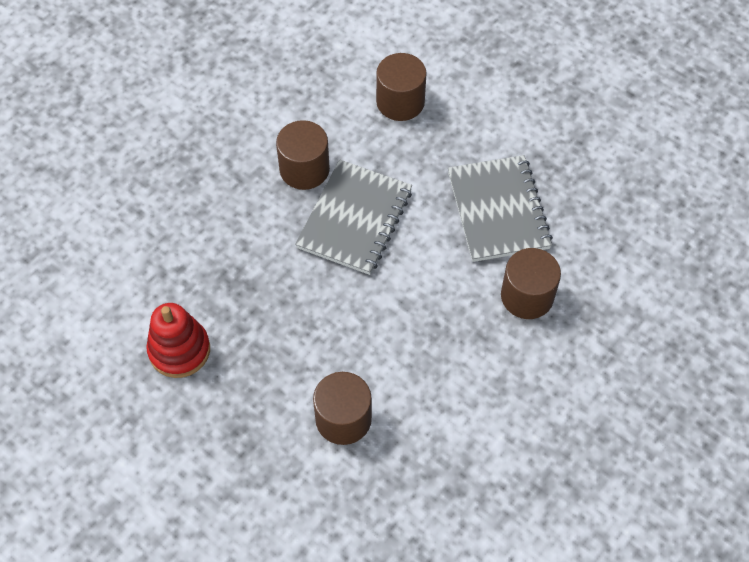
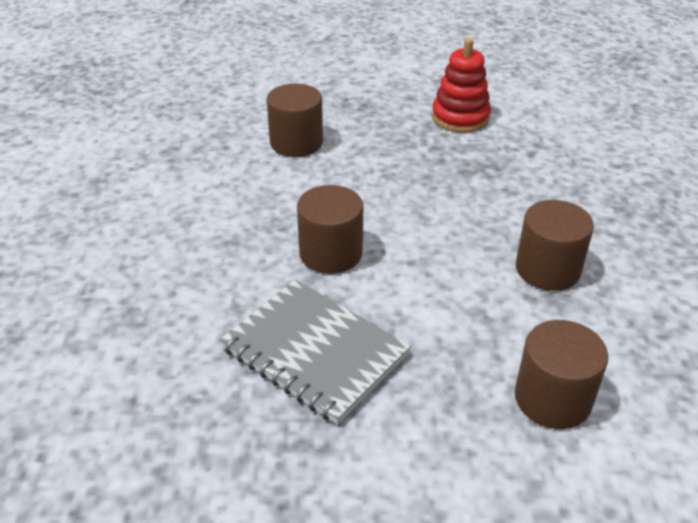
camera: 140 degrees right, 20 degrees down
(355, 219) = (447, 259): grey notebook -> none
(527, 296) = (213, 293): brown cylinder -> brown cylinder (331, 253)

